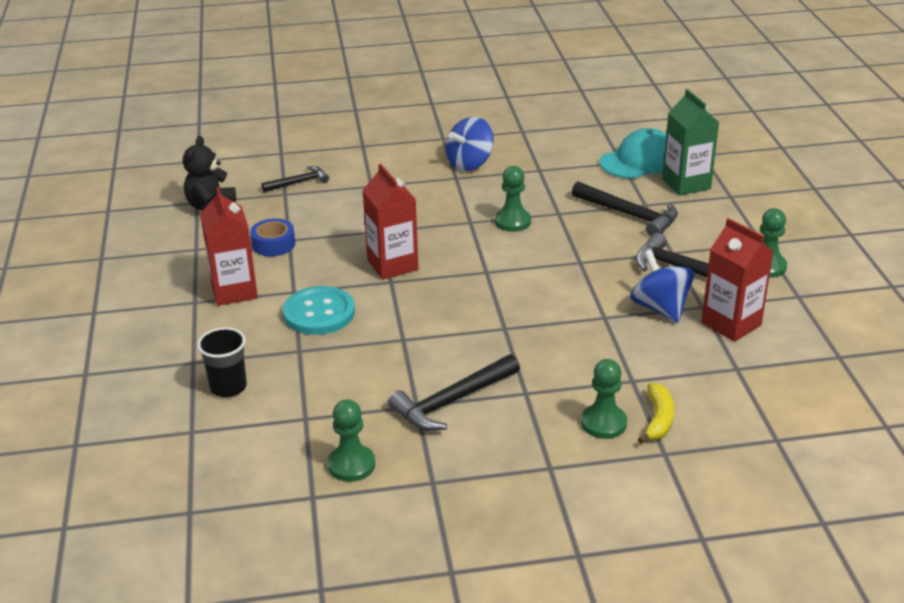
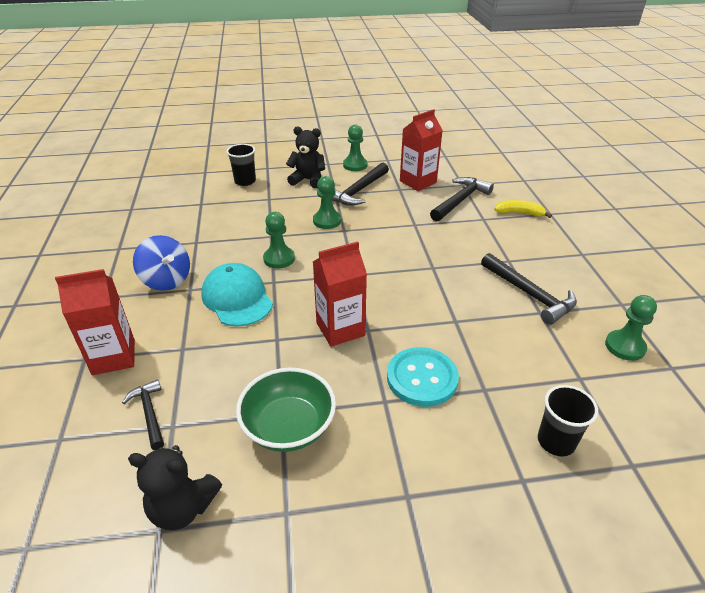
camera: 90 degrees left, 5 degrees up
(234, 291) = (385, 456): red carton -> red carton (114, 357)
(273, 244) = (289, 427): blue tape -> green bowl
(603, 423) = (530, 232): green pawn -> green pawn (327, 221)
(629, 215) = (282, 206): black hammer -> black hammer (460, 200)
(639, 161) = (202, 196): turquoise cap -> turquoise cap (237, 298)
(660, 308) = (402, 203): blue spinning top -> none
(686, 184) = (245, 181): green carton -> black cup
(705, 229) = (308, 180): none -> black teddy bear

